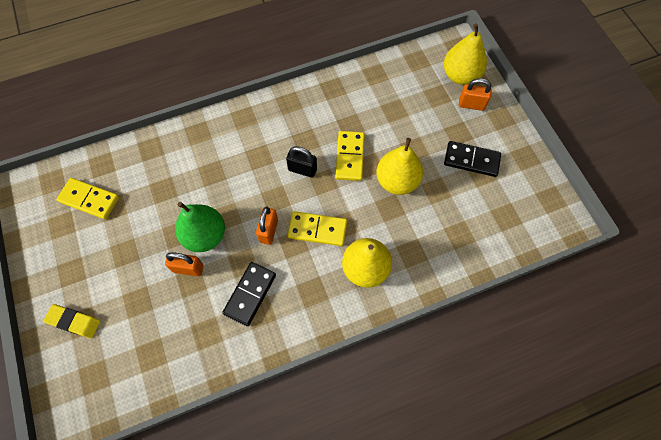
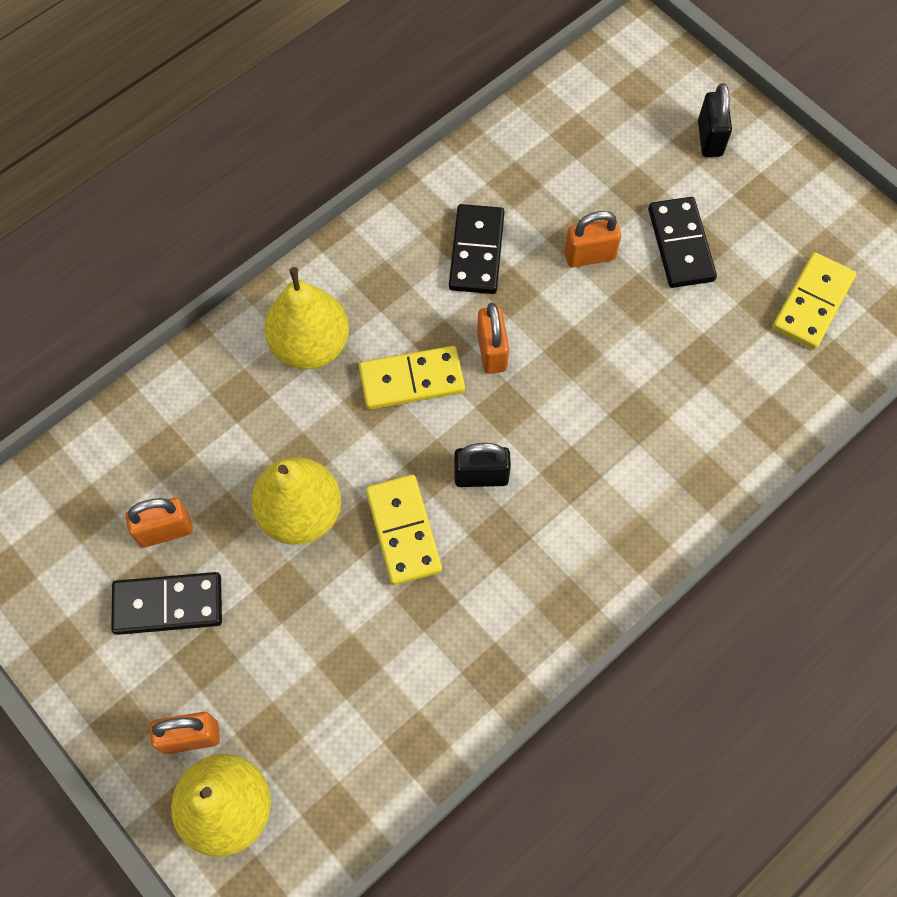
camera: 160 degrees right, 0 degrees up
(74, 321) = (710, 138): yellow eraser -> black padlock
(89, 199) = (812, 303): yellow domino -> yellow domino turned 60 degrees counterclockwise
(135, 257) = (680, 245): none -> black domino
(205, 235) = (591, 310): green pear -> none
(467, 194) = (165, 531): none -> orange padlock

